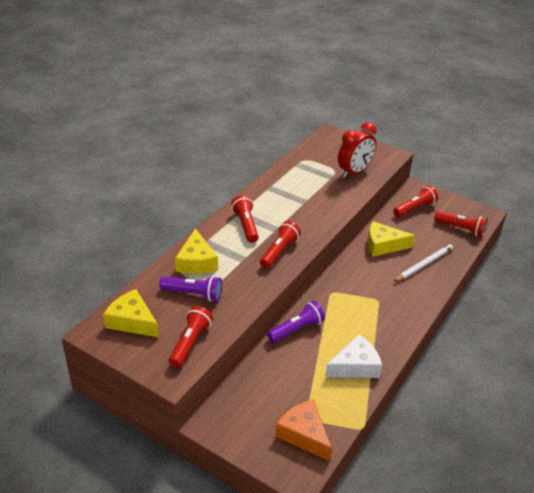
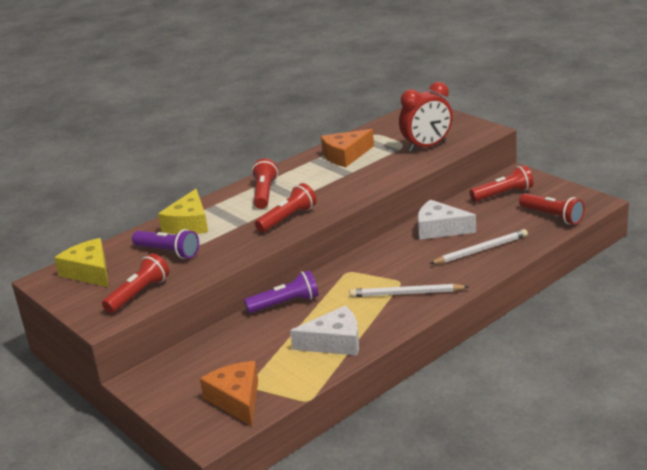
camera: 20 degrees right, 10 degrees down
(294, 183) = (345, 155): none -> orange cheese
(383, 245) = (440, 229): yellow cheese -> white cheese
(388, 312) = (406, 293): none -> white pencil

